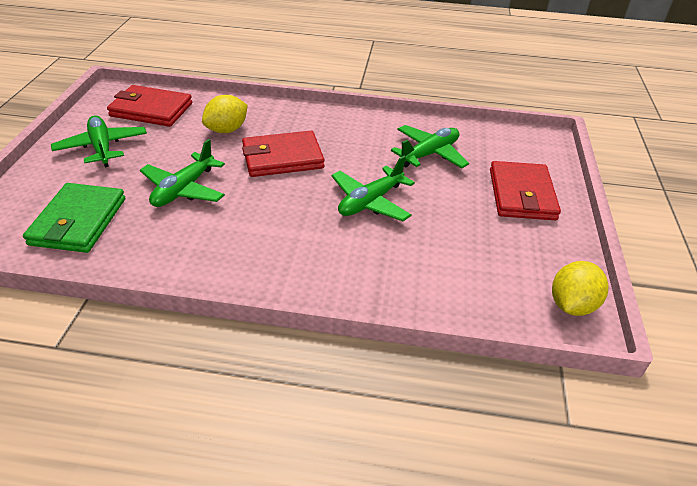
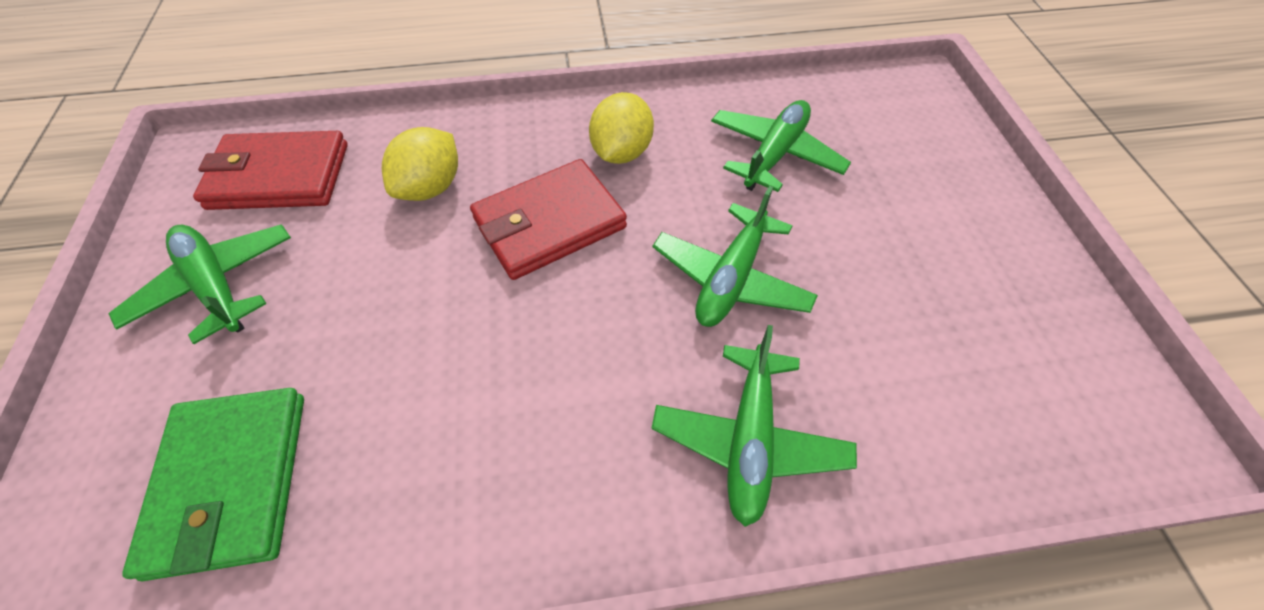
camera: 15 degrees left, 15 degrees up
(184, 189) = (406, 342): green plane -> green plane (749, 439)
(521, 194) = (943, 198): red wallet -> none
(572, 305) = (1124, 401): yellow lemon -> yellow lemon (621, 152)

